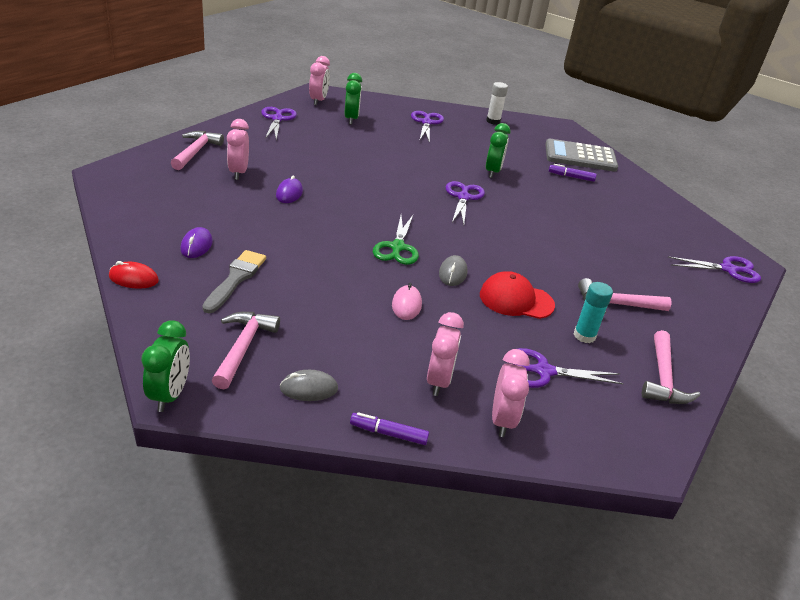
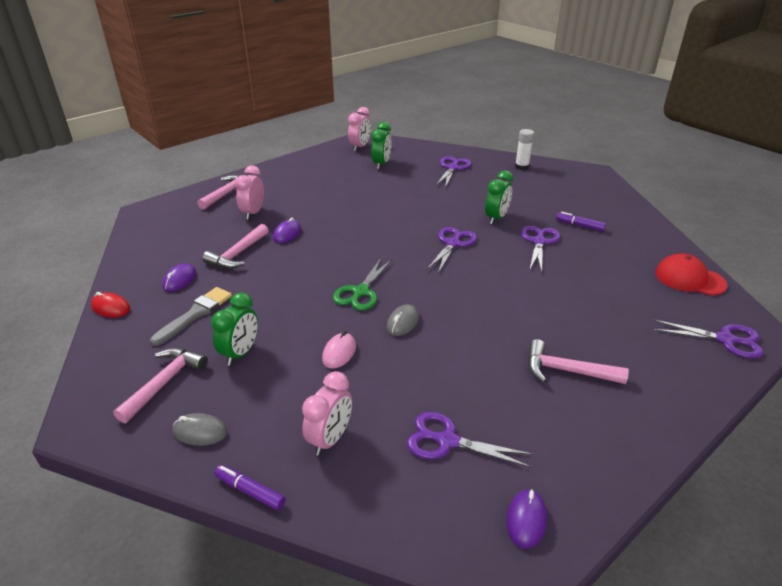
camera: 20 degrees right, 0 degrees up
(170, 395) = (76, 423): green clock -> green clock (240, 353)
(277, 119) = (314, 164): purple scissors -> purple scissors (539, 242)
(502, 420) = (375, 492): pink clock -> none
(516, 300) = (455, 356): red cap -> red cap (689, 279)
(580, 157) = (600, 204): grey calculator -> none
(584, 336) = (513, 404): turquoise glue stick -> none
(636, 425) = (526, 520): none -> purple mouse
(663, 378) = (585, 465): pink hammer -> pink hammer (238, 254)

